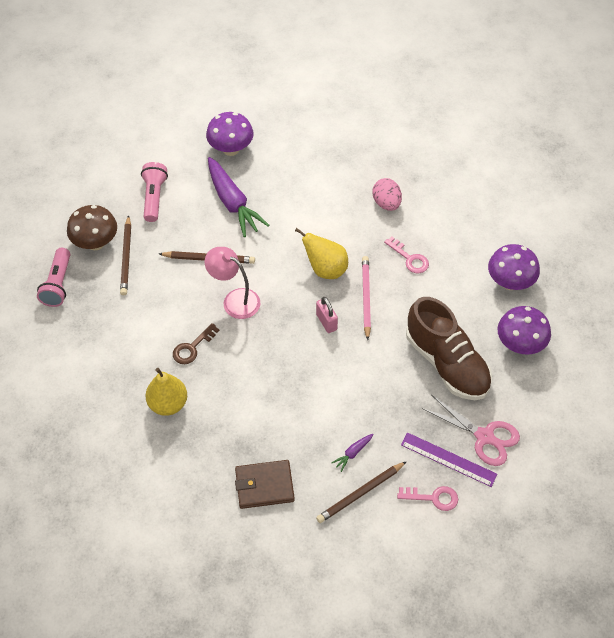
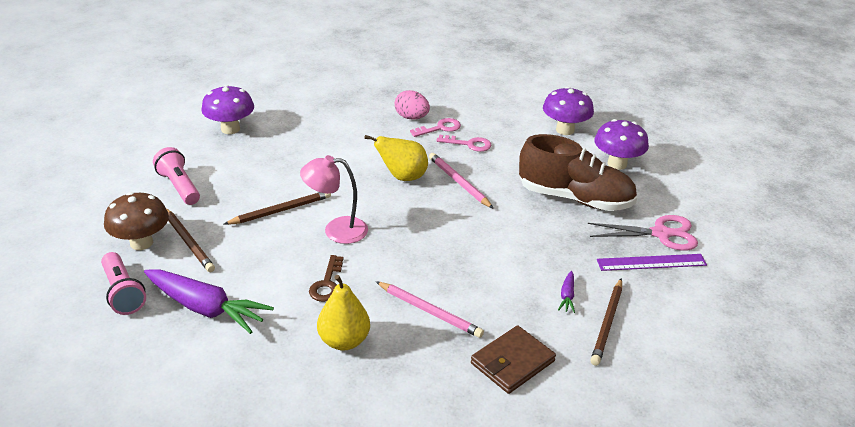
camera: 35 degrees left, 20 degrees down
(232, 203) = (267, 163): purple carrot -> purple carrot (205, 308)
(243, 411) = (429, 311): none -> pink pencil
(326, 322) = (441, 212): pink padlock -> none
(433, 498) = (671, 296): pink key -> pink key (440, 128)

